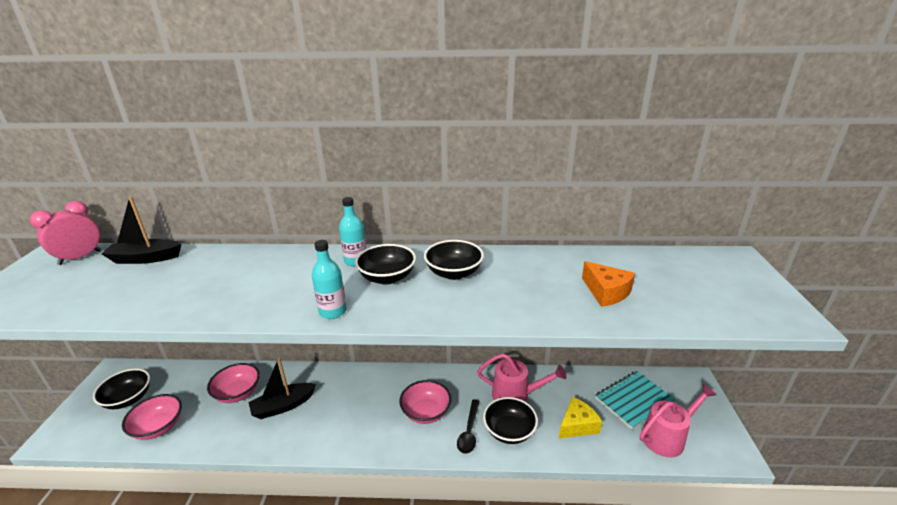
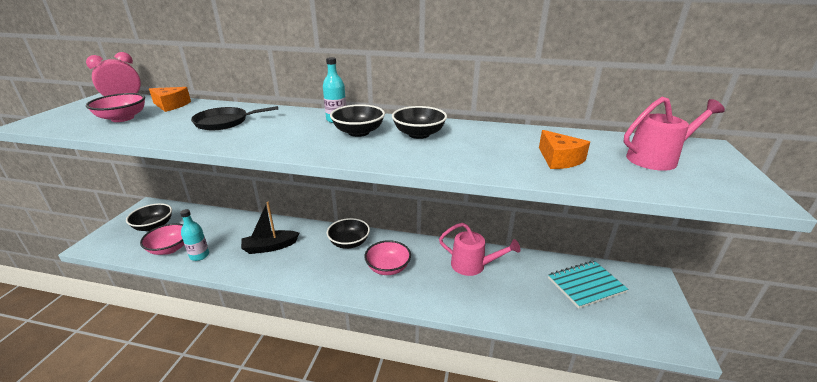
camera: 10 degrees right, 0 degrees up
(145, 258) = (171, 105): black boat -> orange cheese
(224, 279) = (224, 122): none -> black pan
(238, 393) = (237, 233): pink bowl -> pink bowl (122, 118)
(333, 311) = (302, 149): turquoise bottle -> turquoise bottle (199, 255)
(469, 431) = (422, 288): black spoon -> none
(509, 431) = (459, 292): black bowl -> black bowl (349, 243)
(577, 425) = (525, 297): yellow cheese -> none
(667, 436) = (614, 319): pink watering can -> pink watering can (657, 159)

